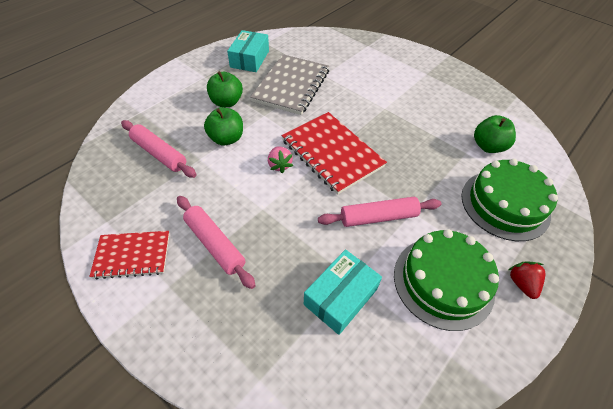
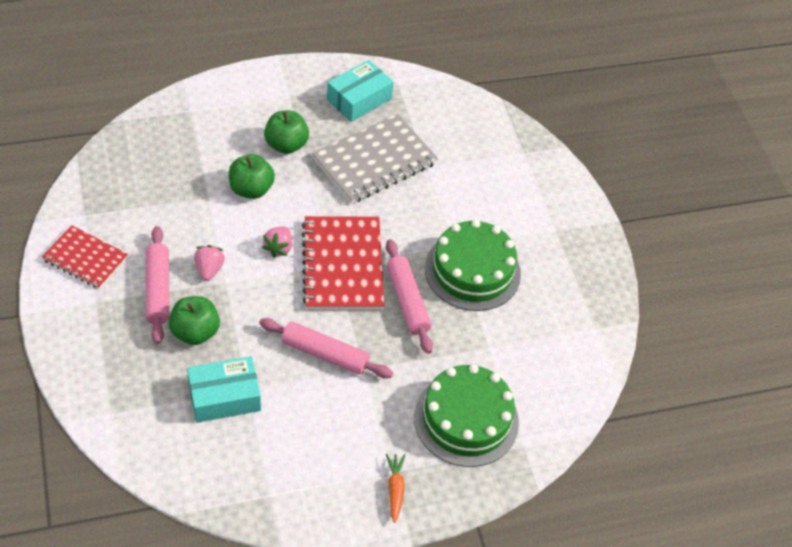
camera: 30 degrees right, 0 degrees up
(159, 154) = (175, 170): pink rolling pin -> pink rolling pin (407, 301)
(242, 206) = (209, 269): none -> pink strawberry
(443, 281) = (325, 442): green cake -> green cake (472, 271)
(488, 146) = (523, 355): green apple -> green apple (195, 332)
(521, 283) = (395, 489): red strawberry -> orange carrot

